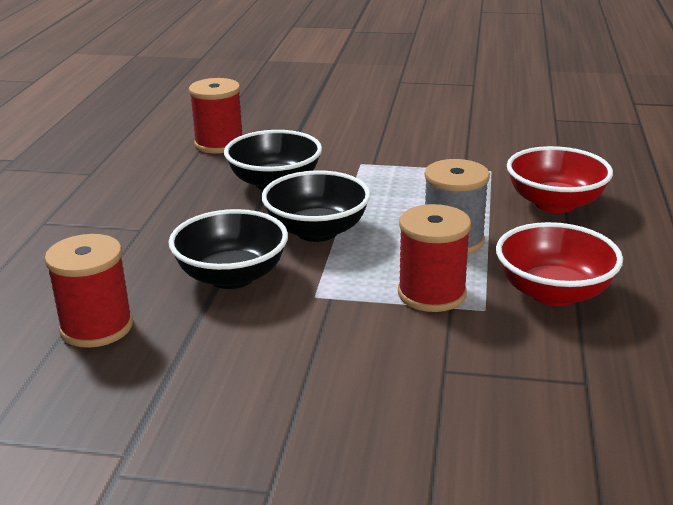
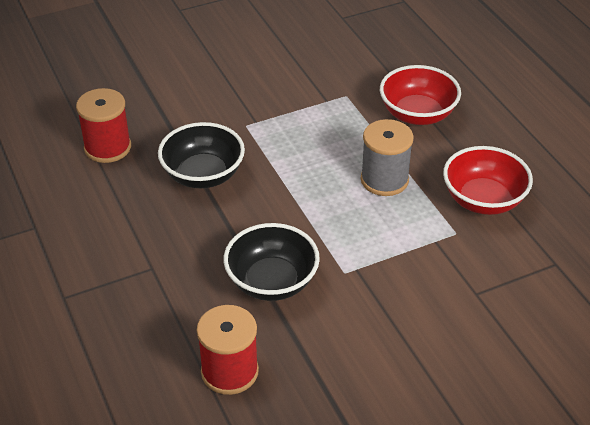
camera: 35 degrees left, 15 degrees up
(317, 231) = (285, 211): black bowl -> none
(431, 294) = (414, 235): red spool -> none

